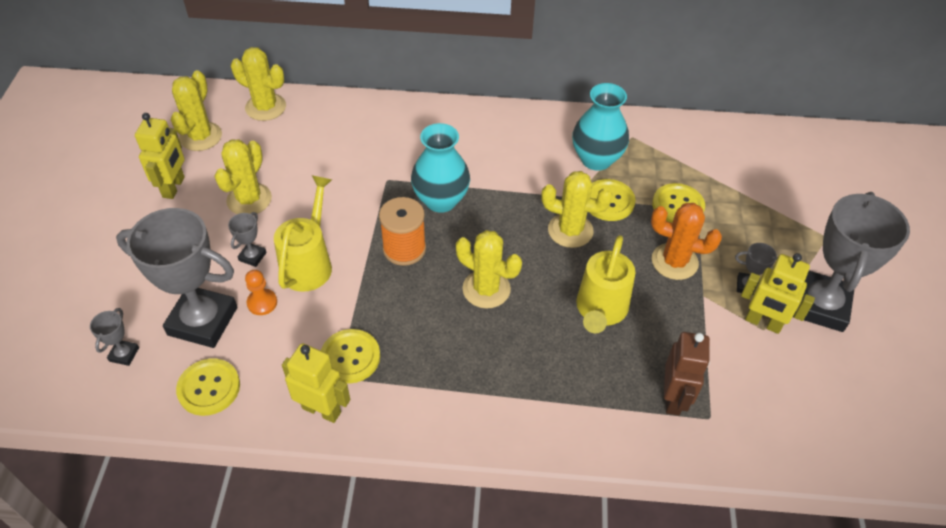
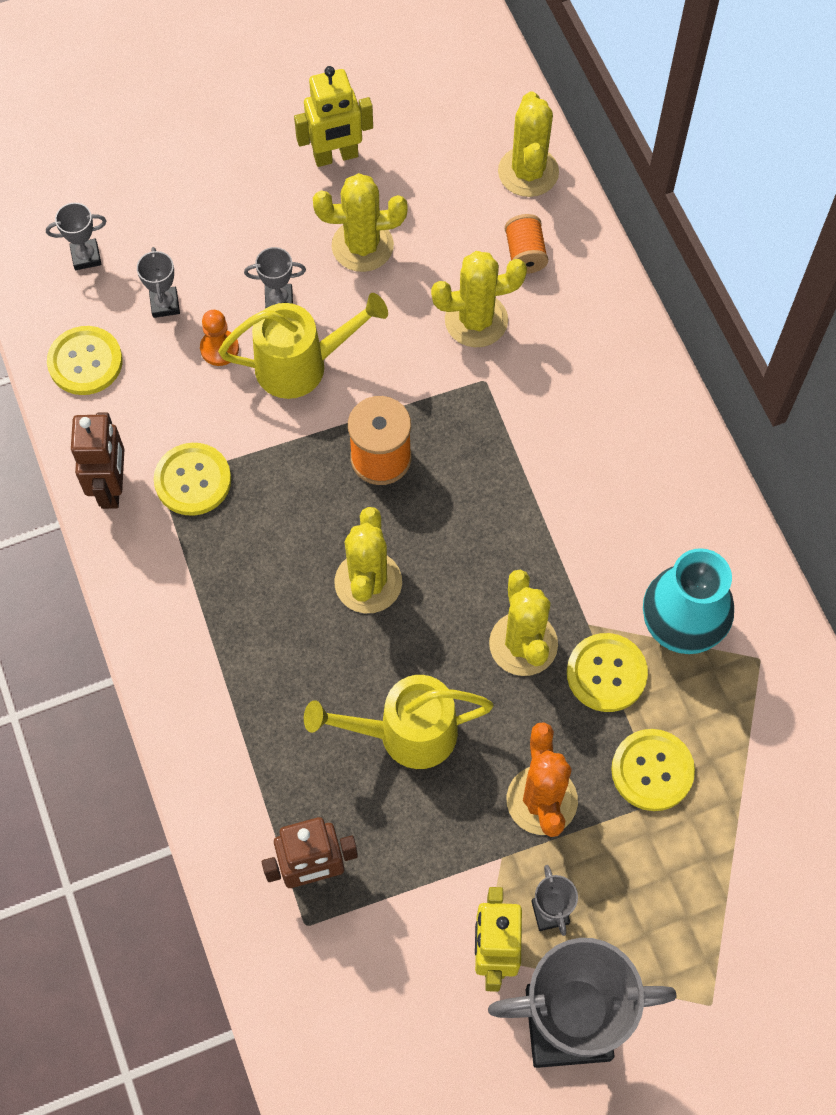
camera: 65 degrees right, 15 degrees up
(201, 136) = (433, 133): yellow cactus -> yellow cactus (476, 320)
(203, 321) = (165, 304): grey trophy -> grey trophy, size x0.41
(318, 130) = (525, 254): none -> orange spool
(322, 410) = (111, 487): yellow robot -> brown robot
(441, 200) = (486, 461): turquoise vase -> none

